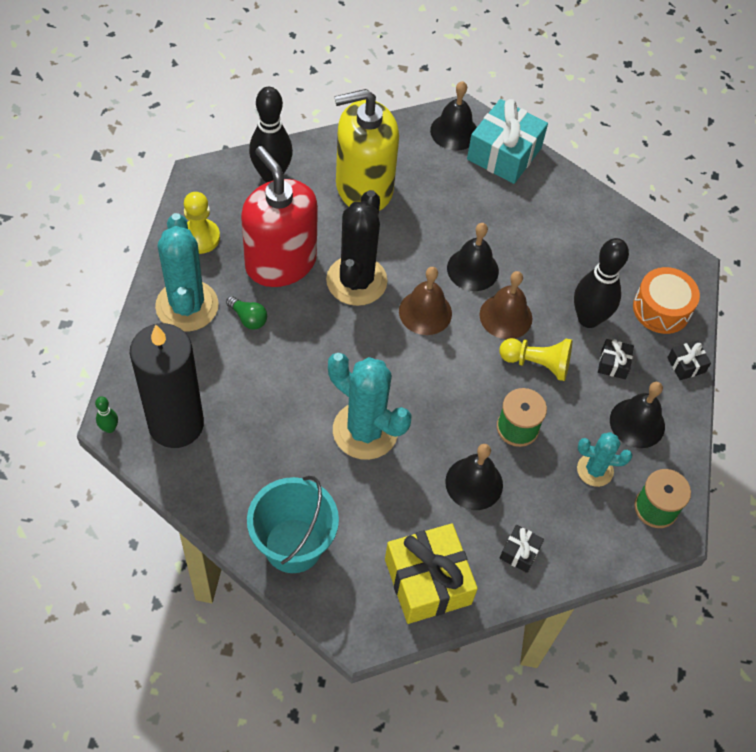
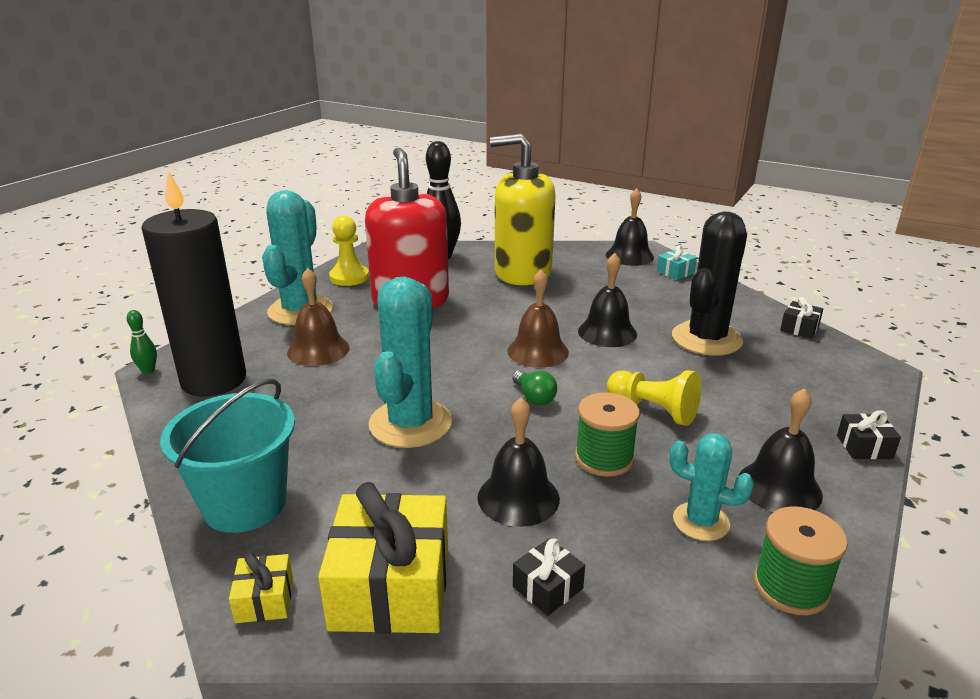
camera: 25 degrees right, 30 degrees down
(248, 318) = (351, 326): green light bulb -> green light bulb (534, 397)
(356, 281) = (477, 321): black cactus -> black cactus (706, 339)
(357, 615) = (264, 600): none -> yellow gift
(365, 431) = (410, 423): turquoise cactus -> turquoise cactus turned 45 degrees clockwise
(504, 153) = (675, 272): turquoise gift -> turquoise gift, size x0.46
(506, 316) = (630, 369): brown bell -> brown bell (318, 350)
(588, 319) = (734, 387): black bowling pin -> none
(613, 364) = (757, 427): black gift -> black gift (799, 328)
(661, 309) = (835, 395): orange drum -> none

